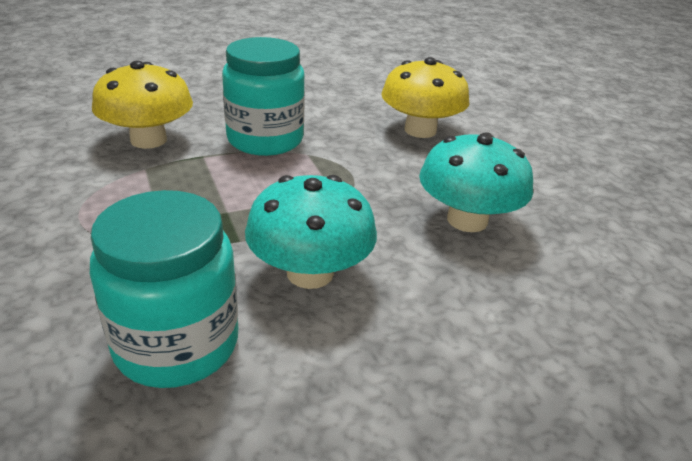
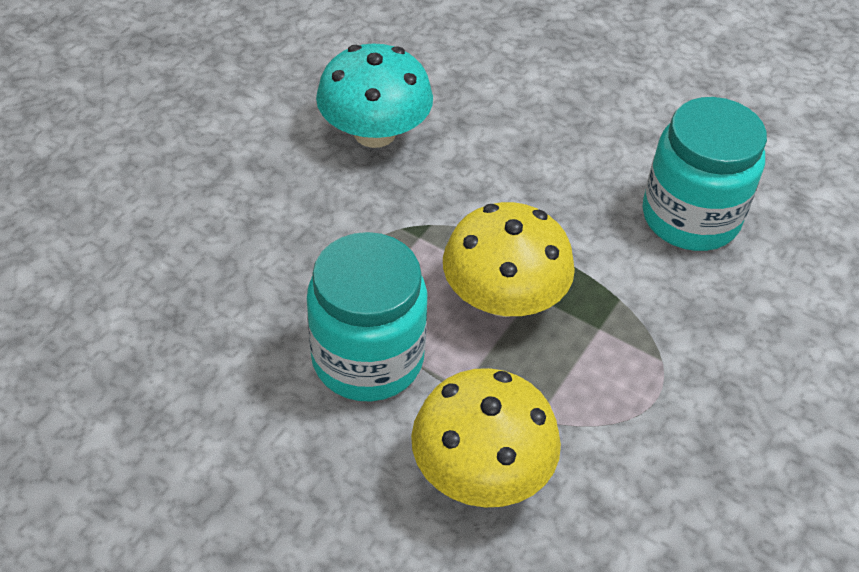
camera: 125 degrees left, 15 degrees up
(310, 273) = (550, 192): turquoise mushroom -> none
(420, 130) = (203, 234): yellow mushroom -> yellow mushroom (503, 298)

